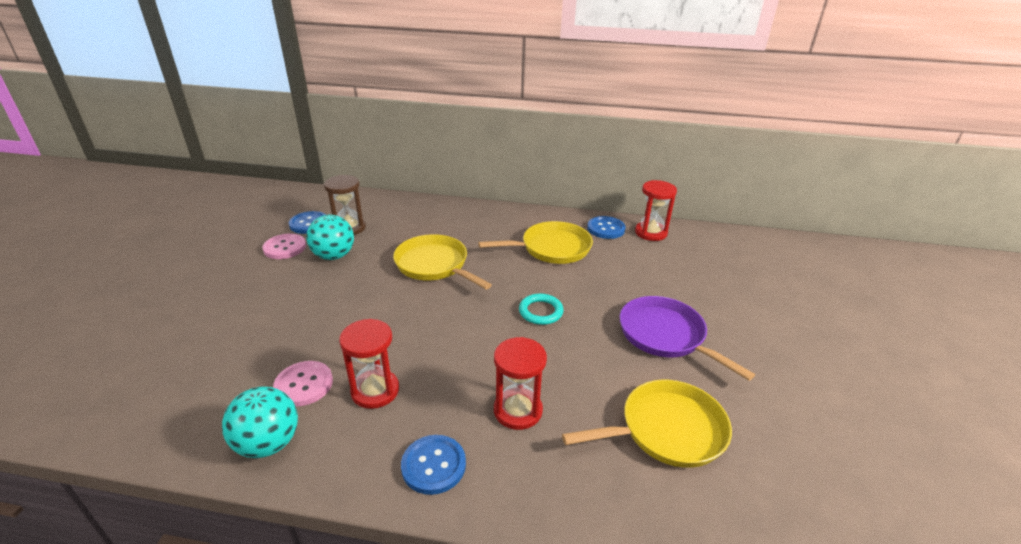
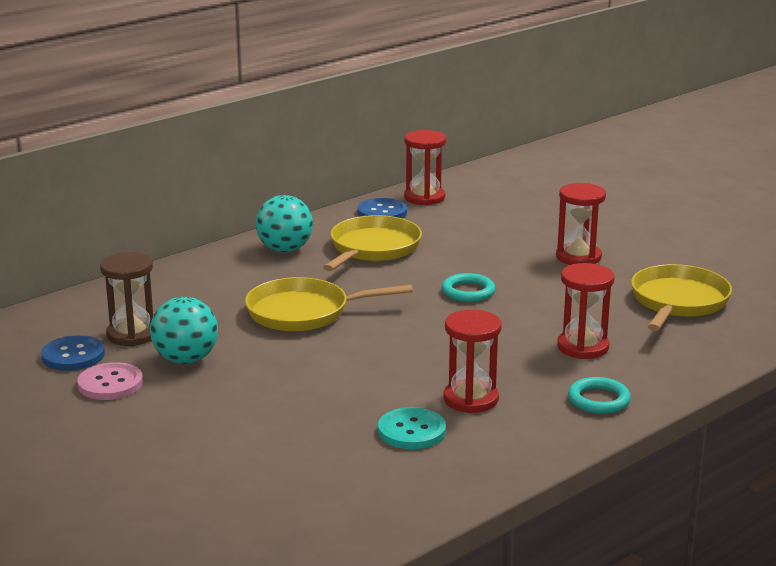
camera: 50 degrees left, 10 degrees down
(268, 443) = (475, 465): turquoise ball -> turquoise ball (285, 249)
(304, 385) = (411, 431): pink button -> turquoise button
(433, 465) = (598, 400): blue button -> turquoise ring
(665, 335) = (578, 257): purple pan -> red hourglass

